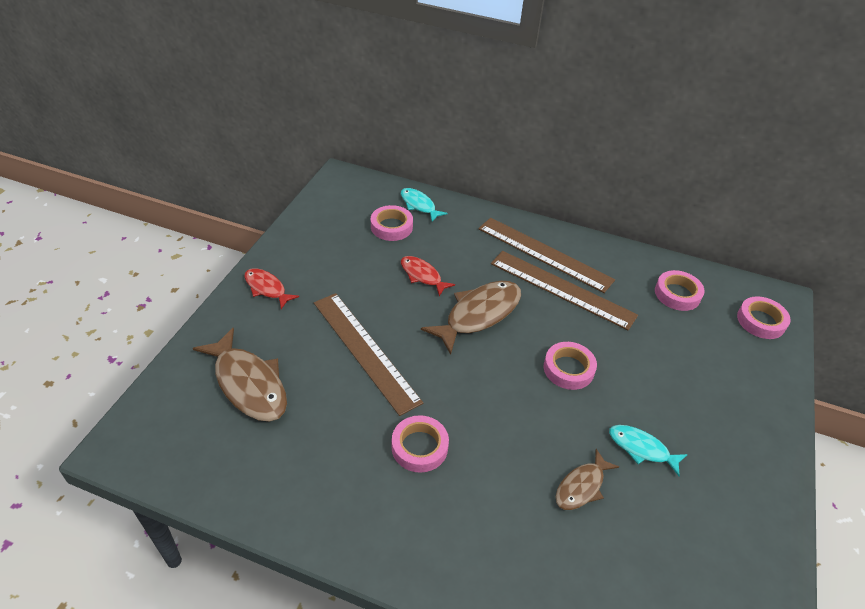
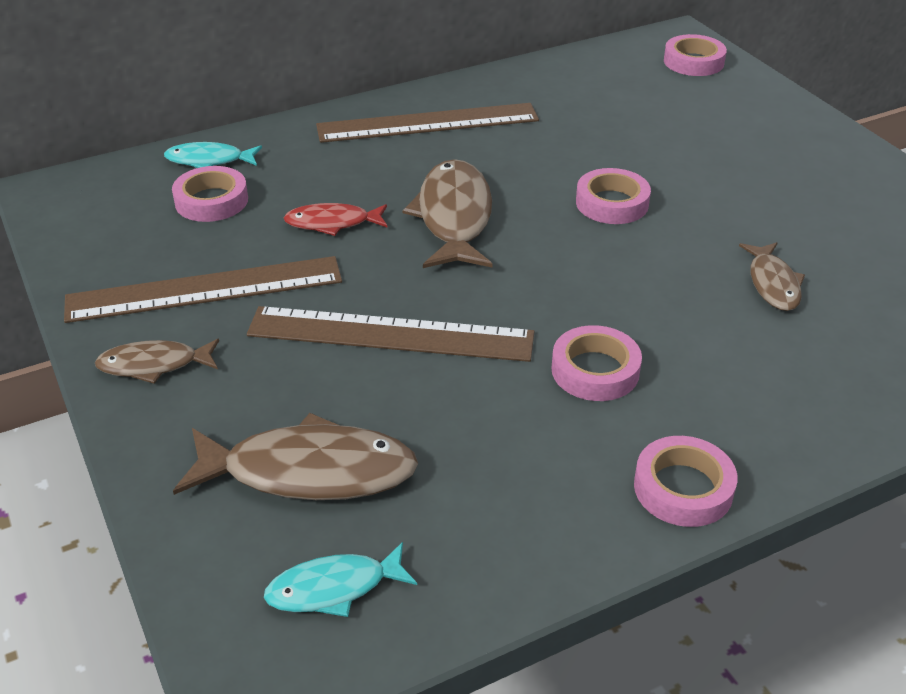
camera: 45 degrees left, 5 degrees down
(267, 288) = (154, 365): red fish -> brown fish
(562, 289) = (495, 142): brown ruler -> brown ruler (205, 289)
(641, 449) = (766, 219): turquoise fish -> turquoise fish (334, 588)
(677, 294) = (599, 82): pink tape -> pink tape (683, 488)

